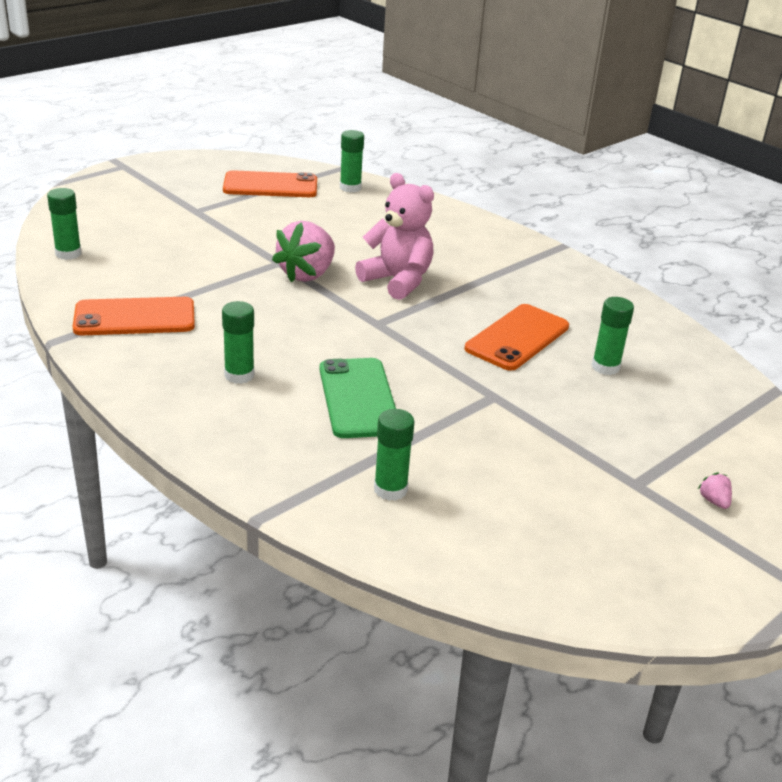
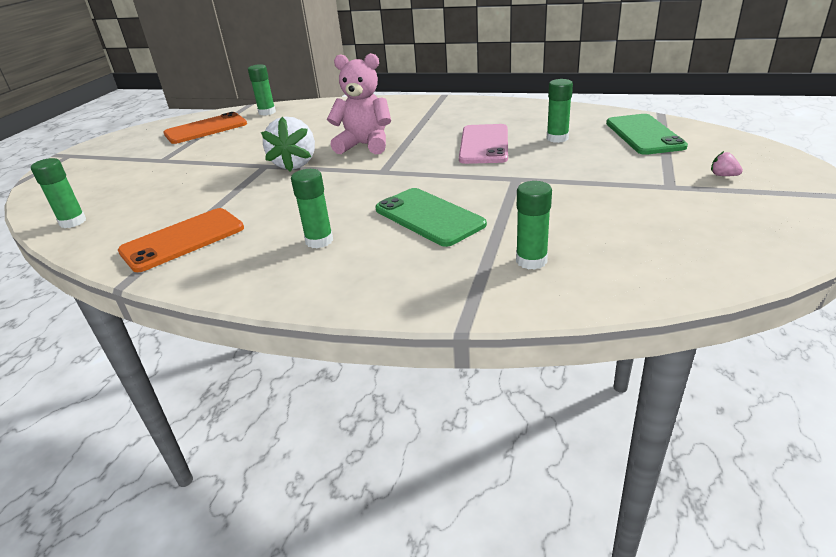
camera: 25 degrees left, 0 degrees up
(307, 274) = (295, 164): pink strawberry -> white strawberry
(517, 338) = (484, 144): orange phone -> pink phone
(709, 409) = (644, 135): none -> green phone

